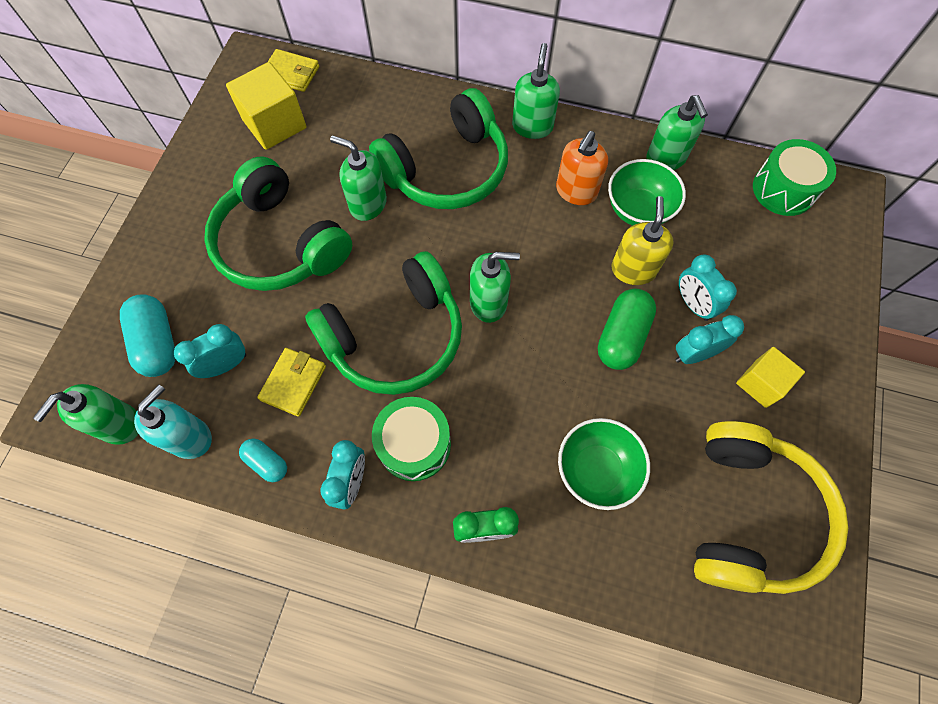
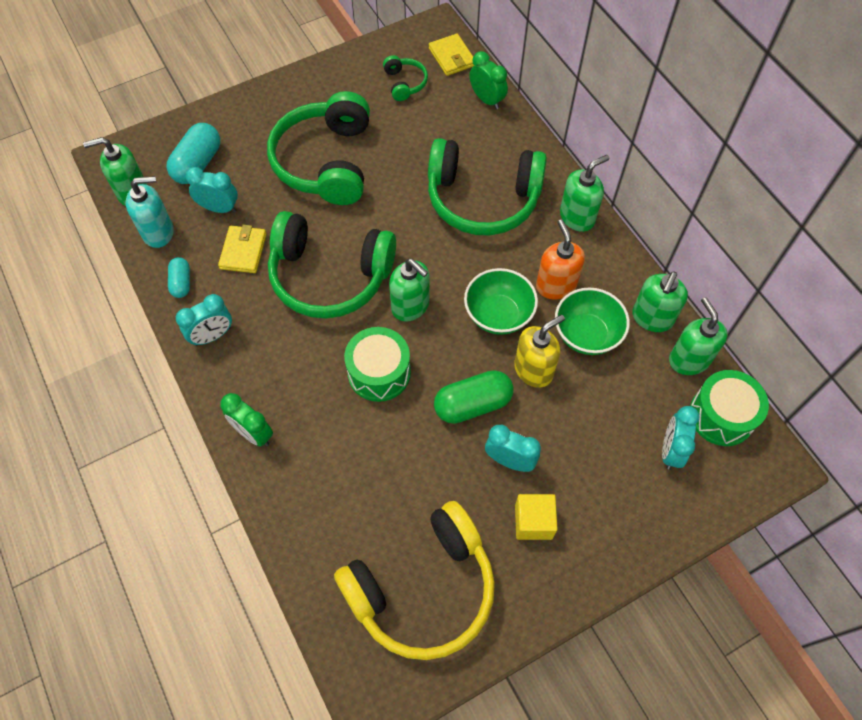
camera: 45 degrees right, 5 degrees down
(274, 124) = (405, 83): yellow cube -> green headphones
(293, 383) = (243, 251): yellow wallet -> yellow wallet turned 60 degrees counterclockwise
(360, 87) = (487, 100): none -> green clock
(368, 204) = (405, 180): green soap dispenser -> green soap dispenser (688, 360)
(414, 444) = (269, 348): green drum -> green drum (379, 372)
(576, 191) = (555, 285): orange soap dispenser -> orange soap dispenser turned 90 degrees clockwise
(596, 470) = (357, 466): green bowl -> green bowl (498, 315)
(693, 304) = (549, 429): turquoise clock -> turquoise clock (670, 450)

